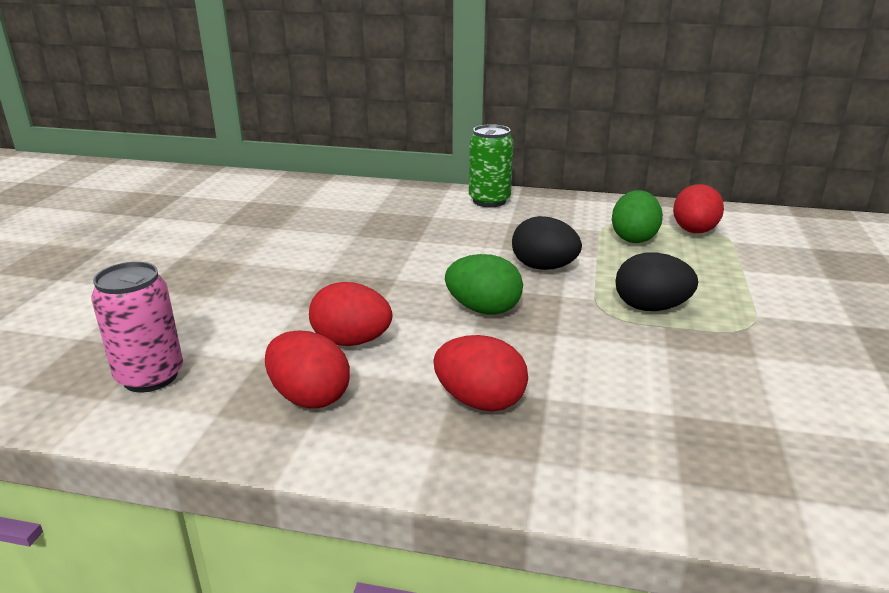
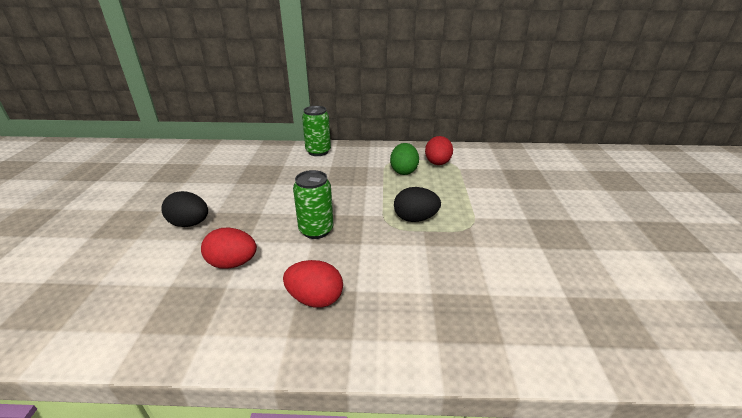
camera: 10 degrees left, 5 degrees up
(150, 376) = (93, 307): pink can -> none
(309, 397) = (204, 310): red egg -> none
(483, 309) = (316, 230): green egg -> green can
(543, 267) = (352, 196): black egg -> black egg (190, 224)

